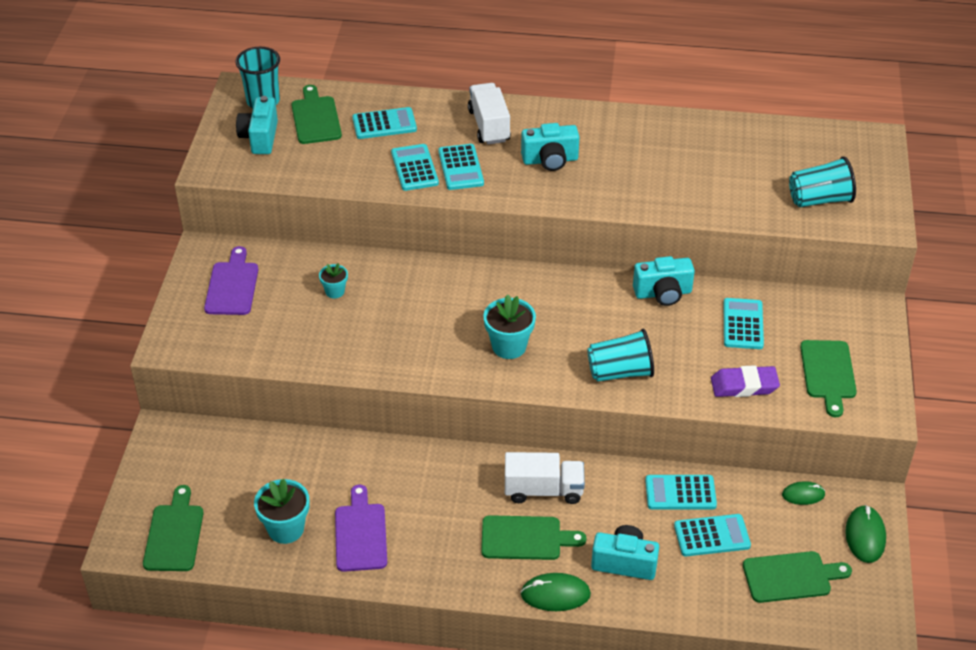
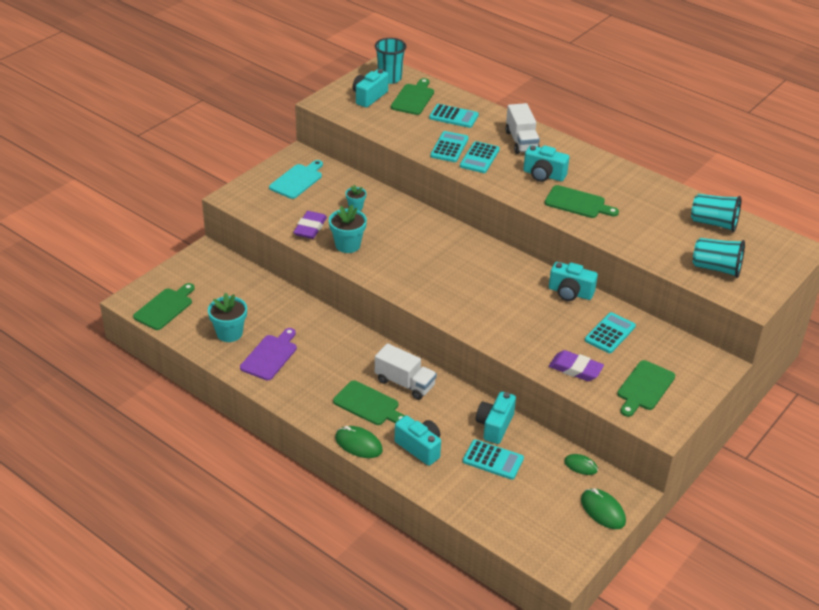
camera: 30 degrees right, 5 degrees down
(232, 286) = (297, 180): purple cutting board -> turquoise cutting board
(304, 344) = (310, 228): none -> purple eraser
(489, 126) = (521, 141): white truck -> white truck turned 150 degrees clockwise
(509, 346) = (436, 281): turquoise flower pot -> turquoise flower pot (347, 245)
(620, 372) = (496, 325): turquoise cup -> turquoise cup (714, 223)
(680, 493) = (494, 426): turquoise calculator -> turquoise camera
(791, 577) = (525, 509): green cutting board -> green cutting board (577, 203)
(865, 536) = (602, 511): green mouse -> green mouse turned 75 degrees counterclockwise

